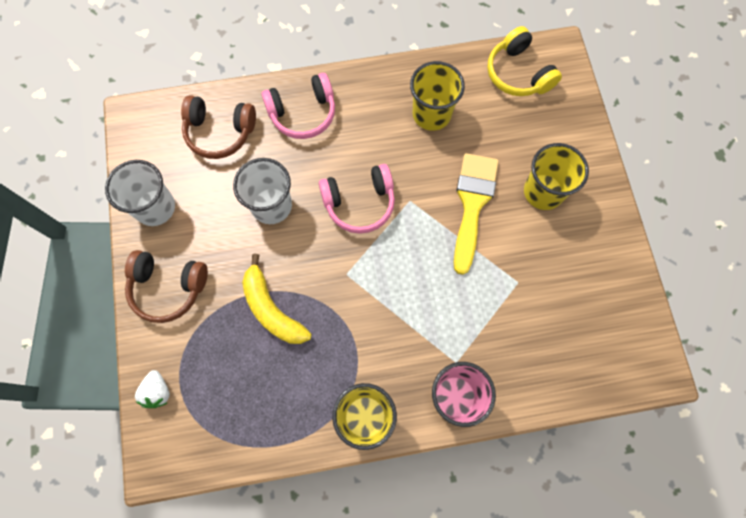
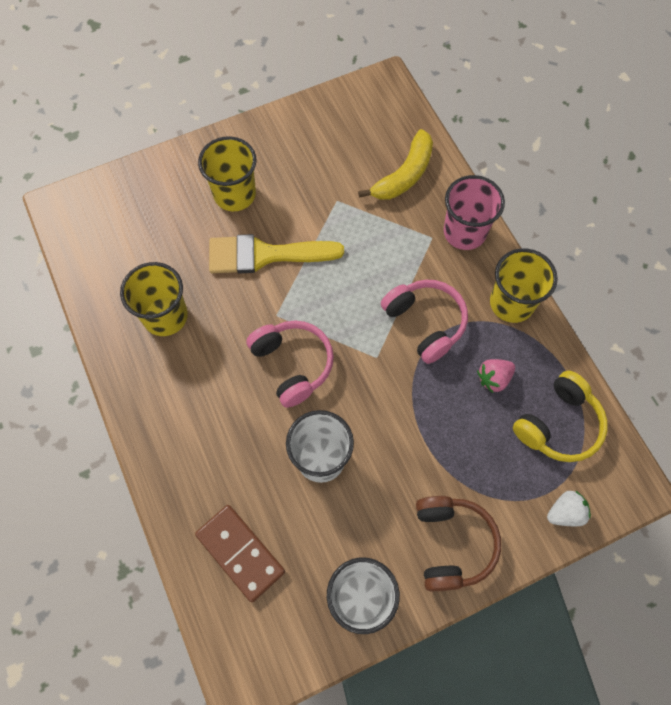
camera: 105 degrees left, 5 degrees down
(220, 132) = (240, 553): brown headphones -> brown domino
(272, 309) = (438, 421): yellow banana -> yellow banana (404, 175)
(295, 372) = (494, 378): none -> pink strawberry
(303, 113) = (192, 459): pink headphones -> pink headphones (425, 323)
(518, 73) = (96, 240): yellow headphones -> yellow headphones (558, 424)

